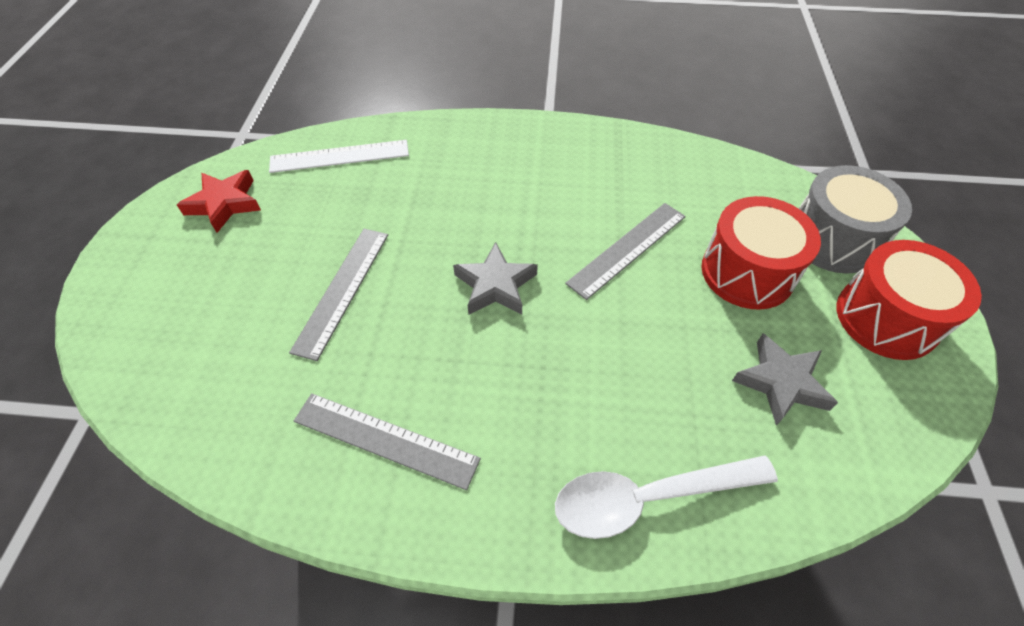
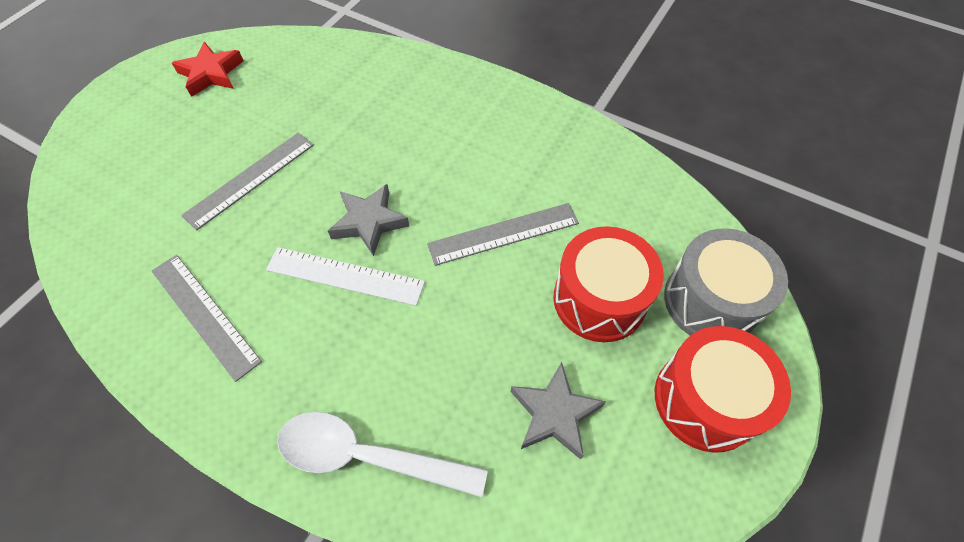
camera: 25 degrees right, 5 degrees up
(339, 156) = (320, 61): white ruler -> white ruler (345, 276)

